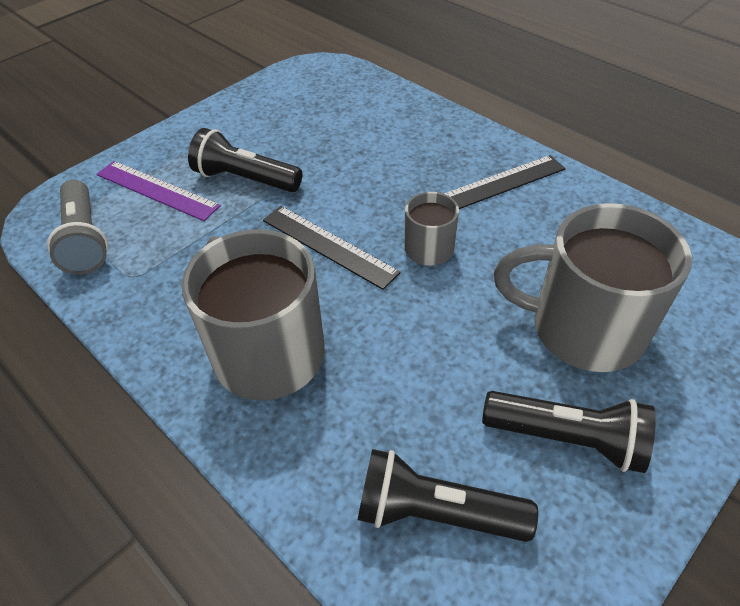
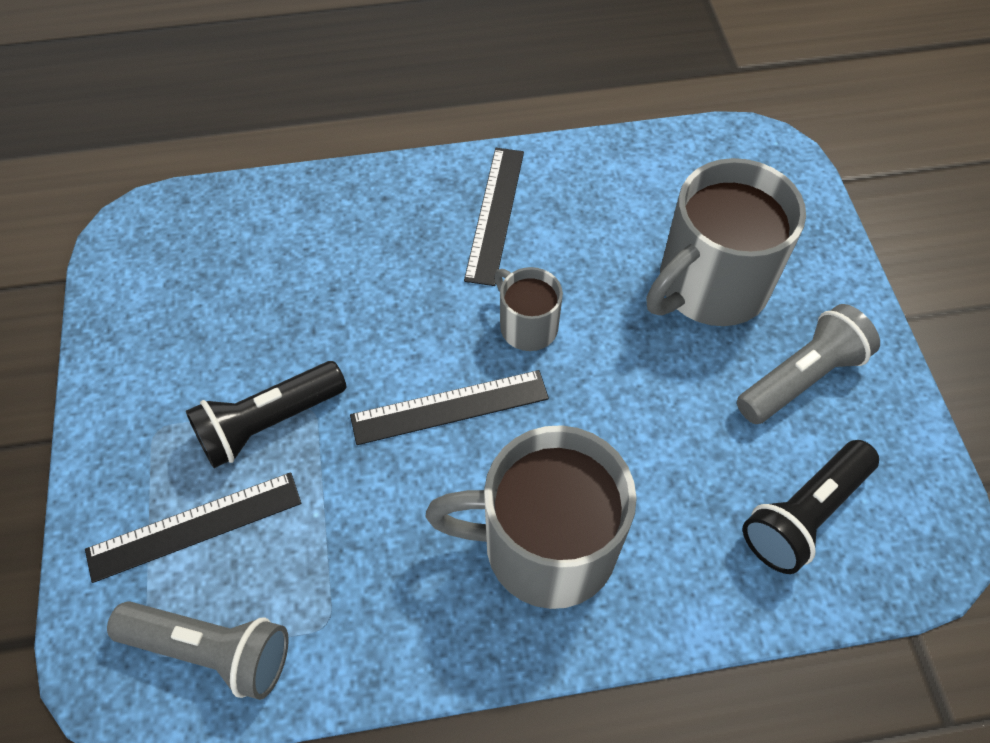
camera: 55 degrees left, 10 degrees up
(157, 190) = (195, 526): purple ruler -> black ruler
(567, 438) = (801, 378): black flashlight -> grey flashlight

